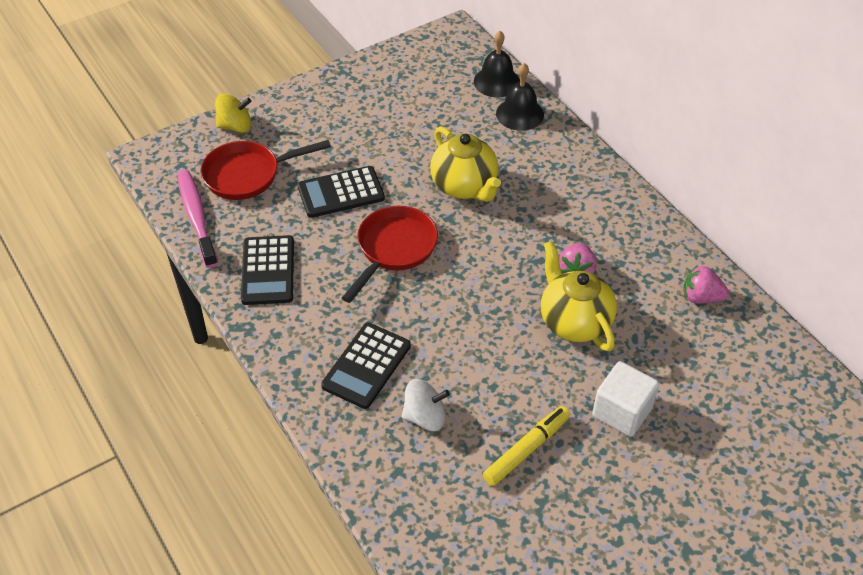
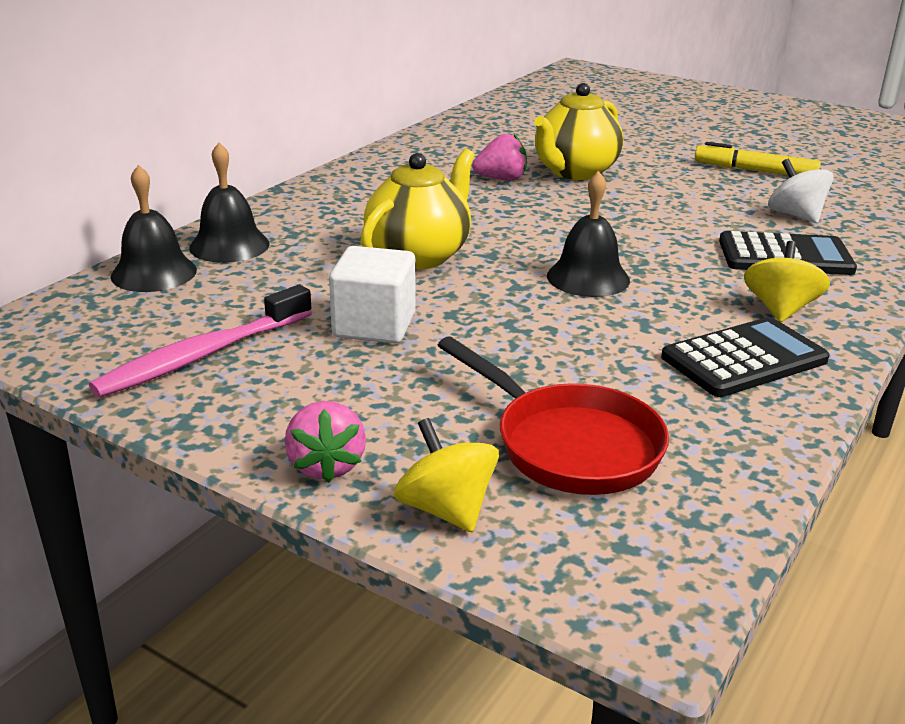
camera: 115 degrees left, 20 degrees down
(197, 217) = (729, 468): pink toothbrush -> pink toothbrush (202, 355)
(304, 318) = (780, 309): none -> yellow spinning top
(341, 193) = (521, 341): black calculator -> none
(394, 249) = (588, 278): red pan -> black bell
(622, 411) = (655, 144): white cube -> white cube (374, 325)
(701, 297) = (475, 130): pink strawberry -> pink strawberry (326, 466)

